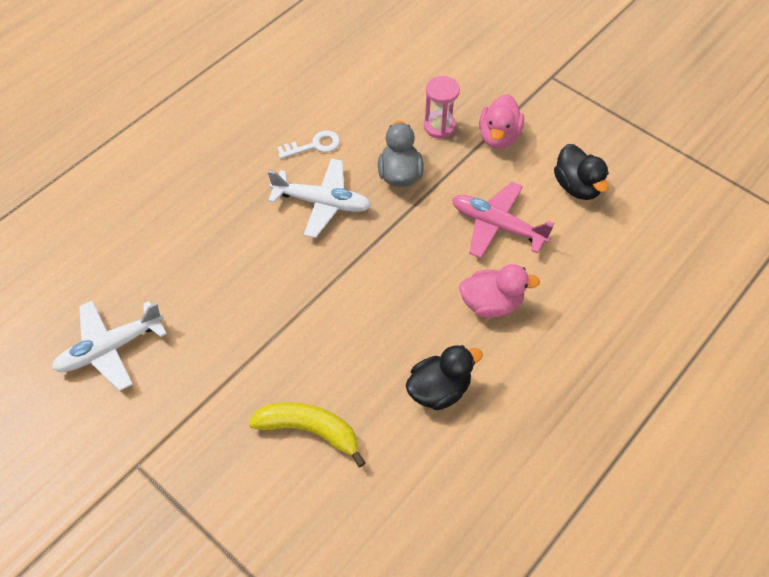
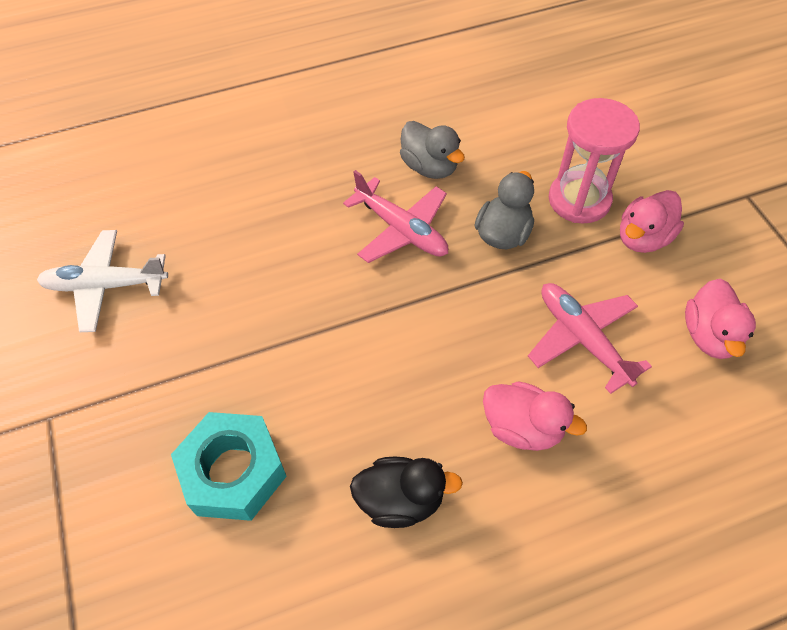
camera: 30 degrees right, 0 degrees up
(310, 430) = (233, 472): yellow banana -> turquoise nut
(314, 145) = (429, 167): white key -> grey duck
(322, 203) = (401, 230): white plane -> pink plane
(439, 126) = (579, 200): pink hourglass -> pink hourglass, size x1.57
(577, 186) = (709, 335): black duck -> pink duck

